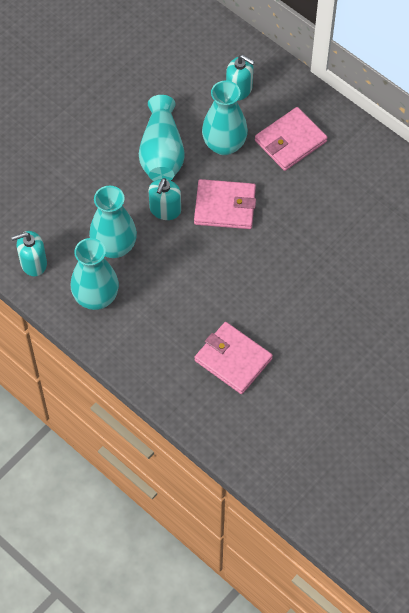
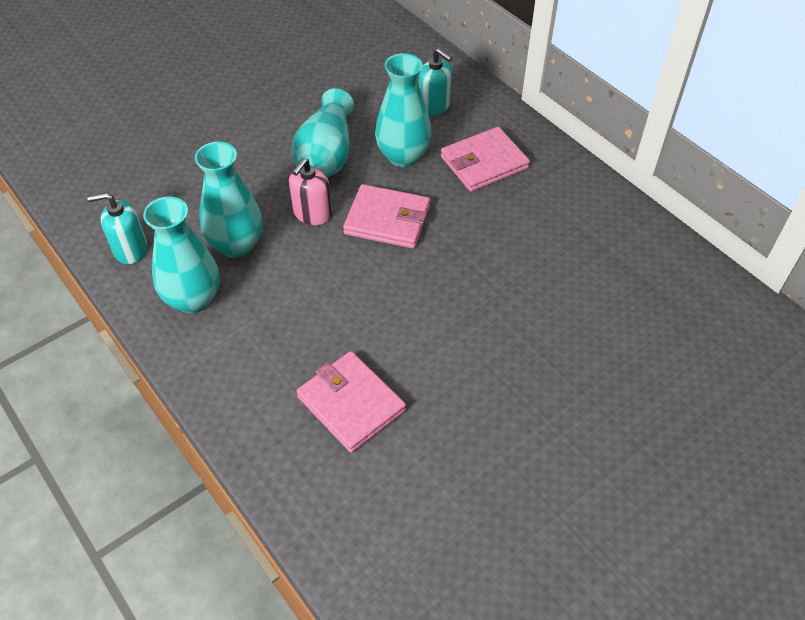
camera: 10 degrees right, 10 degrees down
(165, 209) = (312, 213): turquoise soap dispenser -> pink soap dispenser

